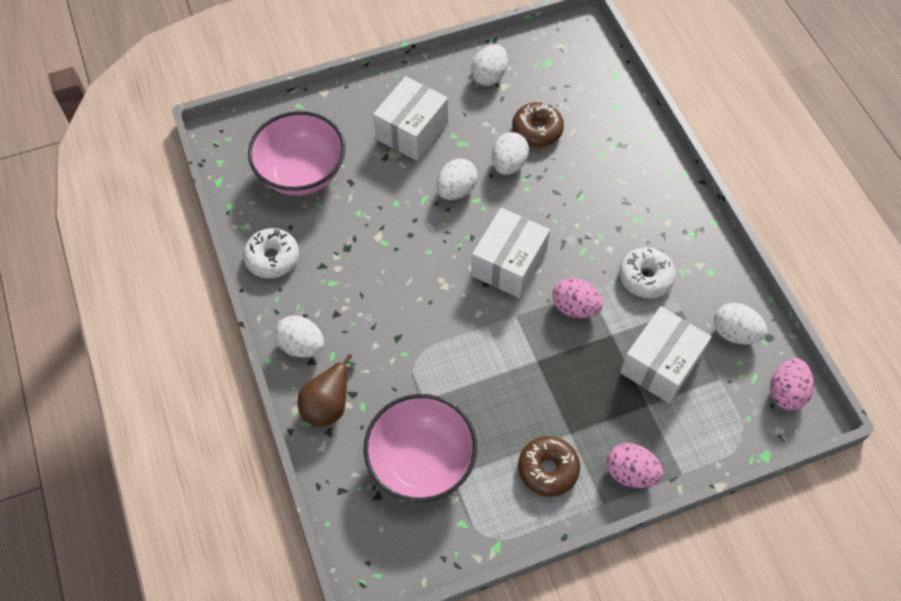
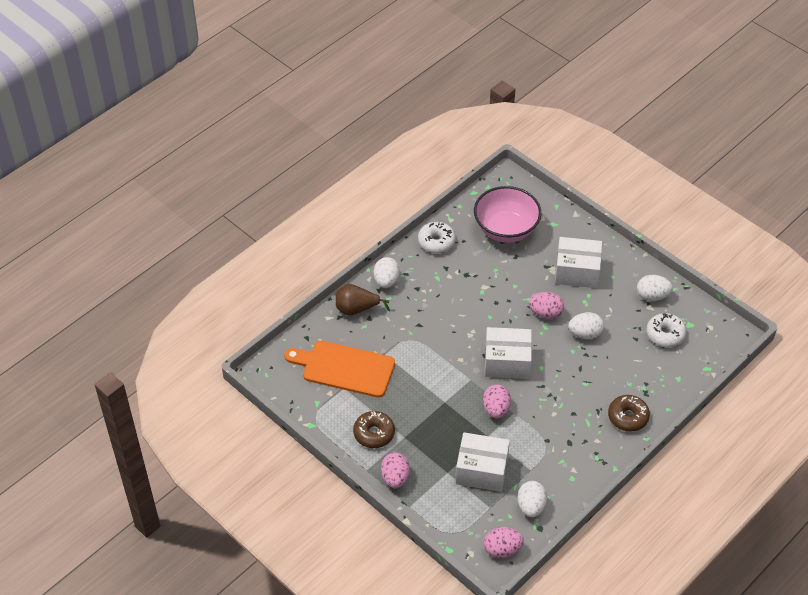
camera: 65 degrees right, 10 degrees down
(421, 462) = (344, 368): pink bowl -> orange cutting board
(456, 190) = (545, 313): white egg -> pink egg
(537, 130) = (624, 339): brown donut -> brown donut (628, 417)
(645, 277) = (543, 441): white donut -> white donut (665, 334)

